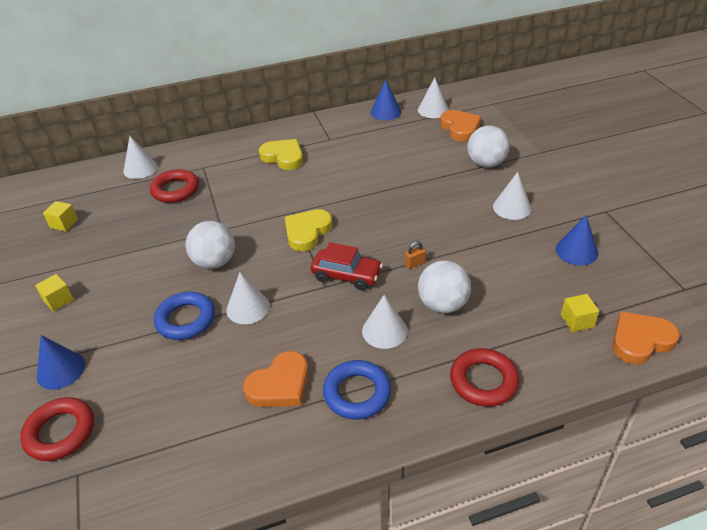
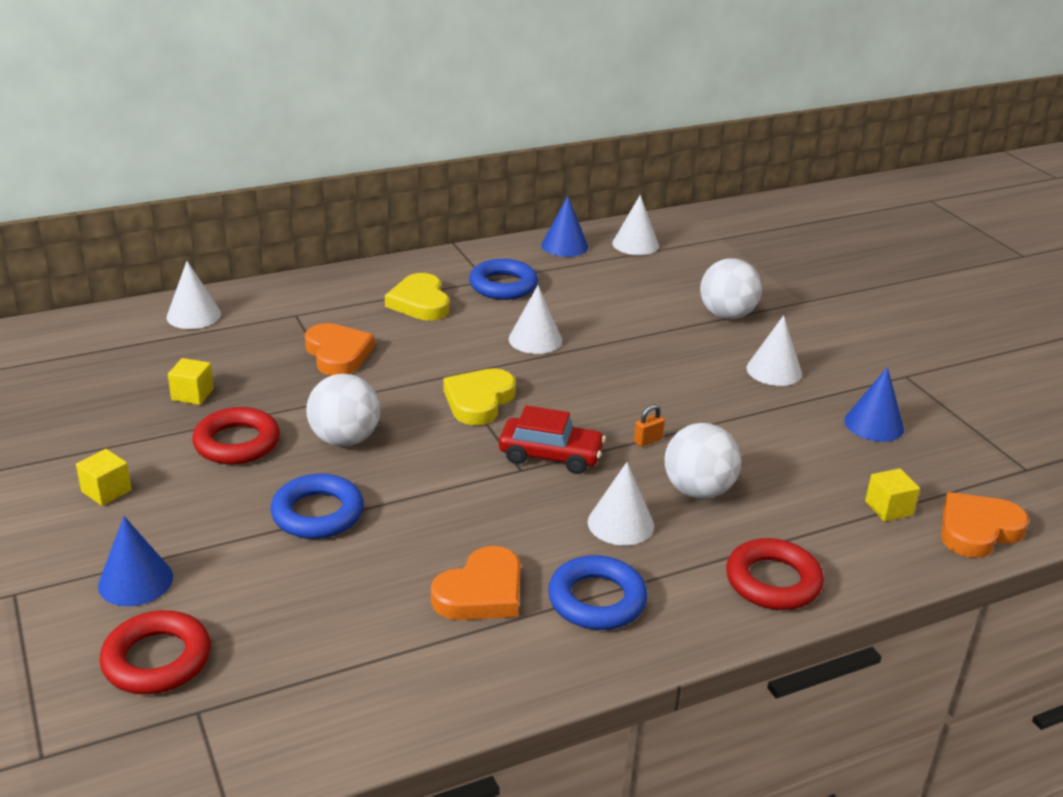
camera: 10 degrees left, 10 degrees down
(64, 224) = (87, 389): yellow cube -> yellow cube (192, 394)
(175, 190) = (258, 344): red ring -> red ring (237, 443)
(248, 308) = (410, 497): white cone -> white cone (535, 339)
(283, 157) = (420, 302): yellow heart -> yellow heart turned 135 degrees counterclockwise
(340, 143) = (503, 286): none -> blue ring
(460, 128) = (680, 269): orange heart -> orange heart (338, 354)

